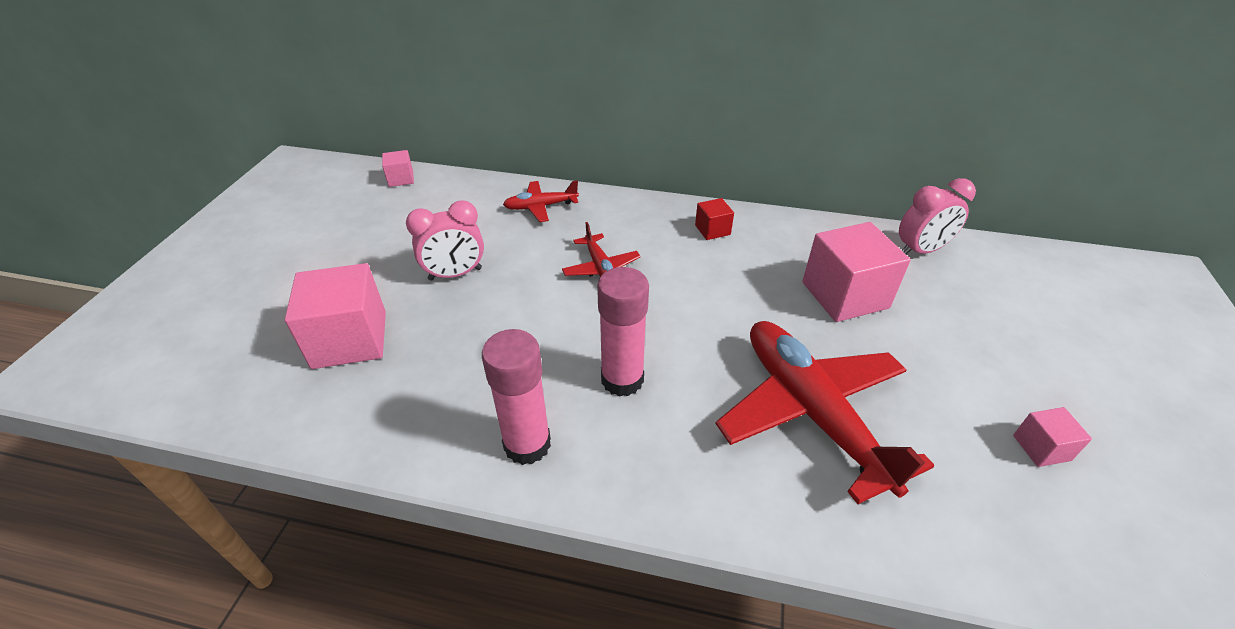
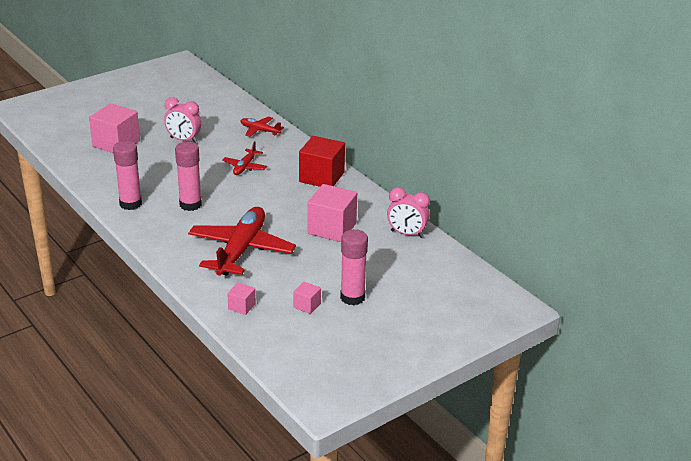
camera: 40 degrees right, 10 degrees down
(401, 179) = (217, 90): pink cube -> pink cube (242, 306)
(712, 230) = (321, 177): red cube -> red cube, size x2.05
(1050, 387) = (352, 297): none -> pink glue stick

